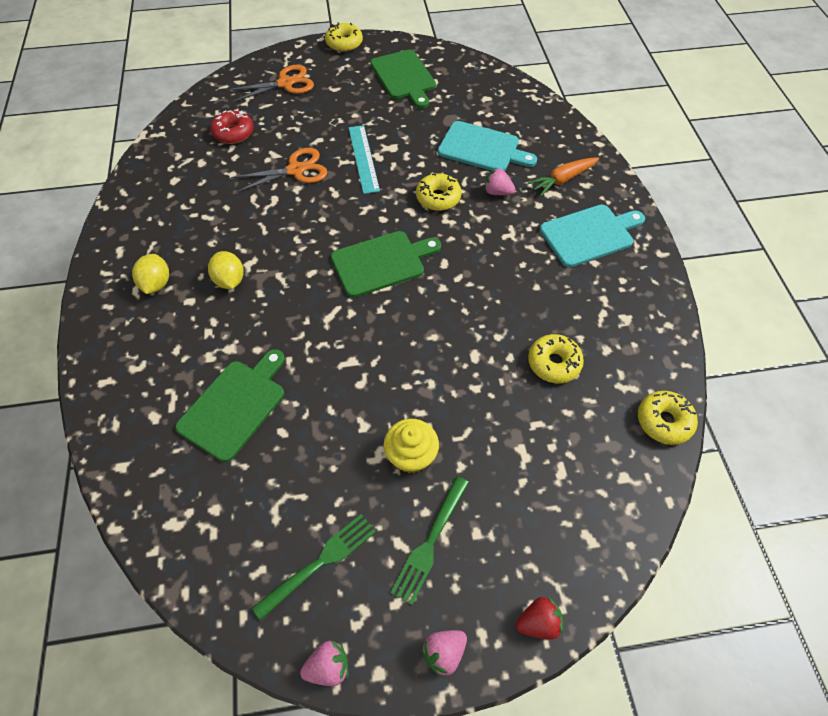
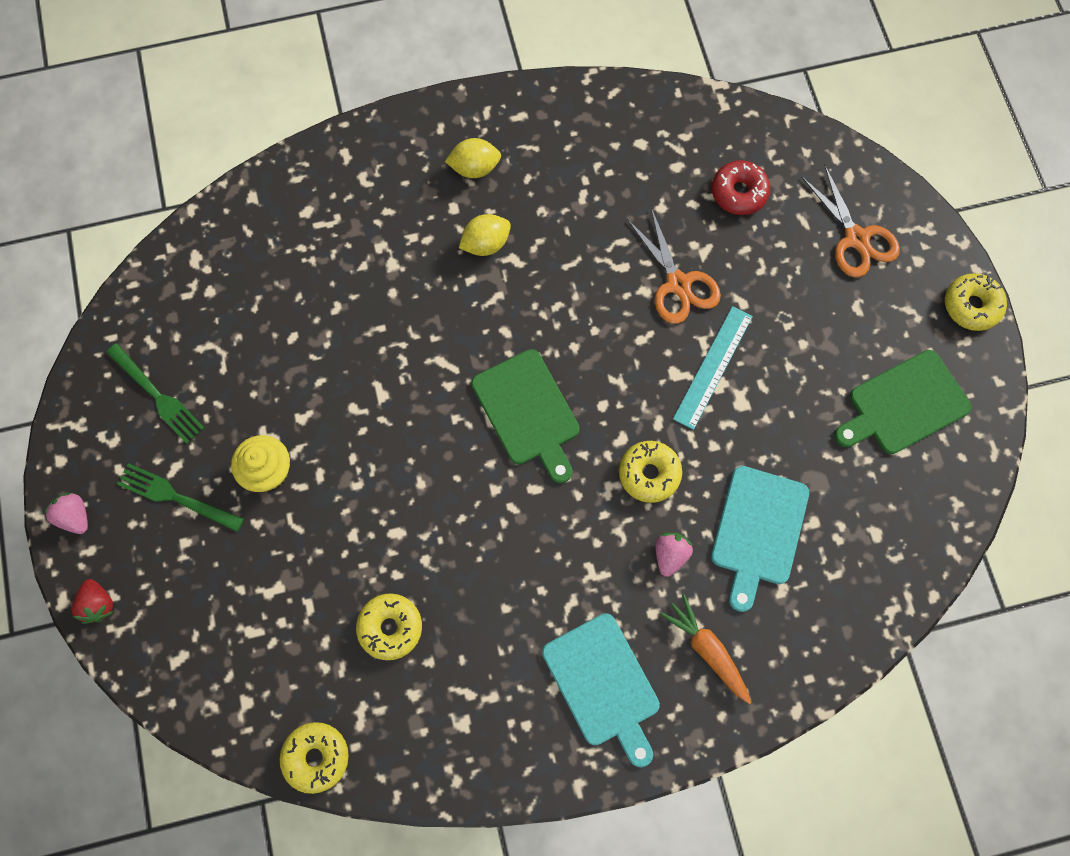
camera: 85 degrees right, 15 degrees up
(235, 406) = (321, 285): green cutting board -> none
(328, 666) = (67, 417): pink strawberry -> none
(363, 158) = (713, 367): turquoise ruler -> turquoise ruler turned 45 degrees counterclockwise

